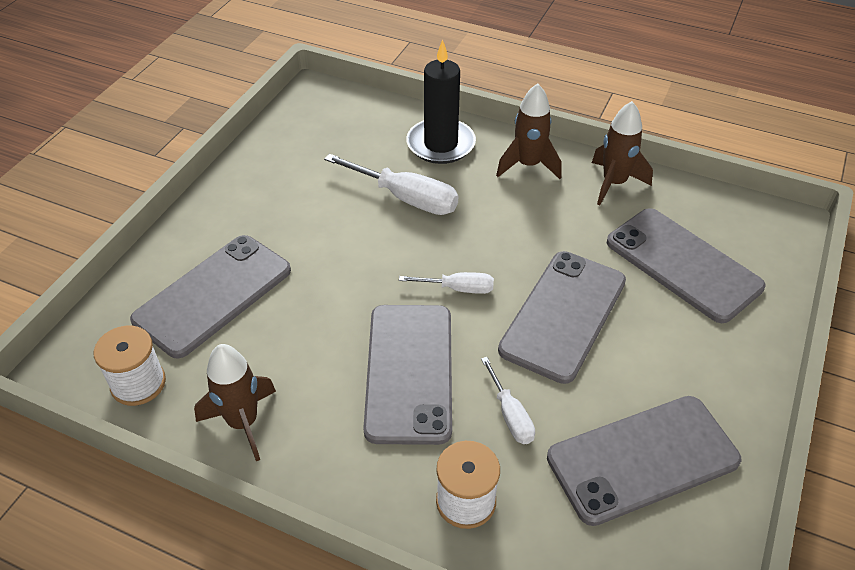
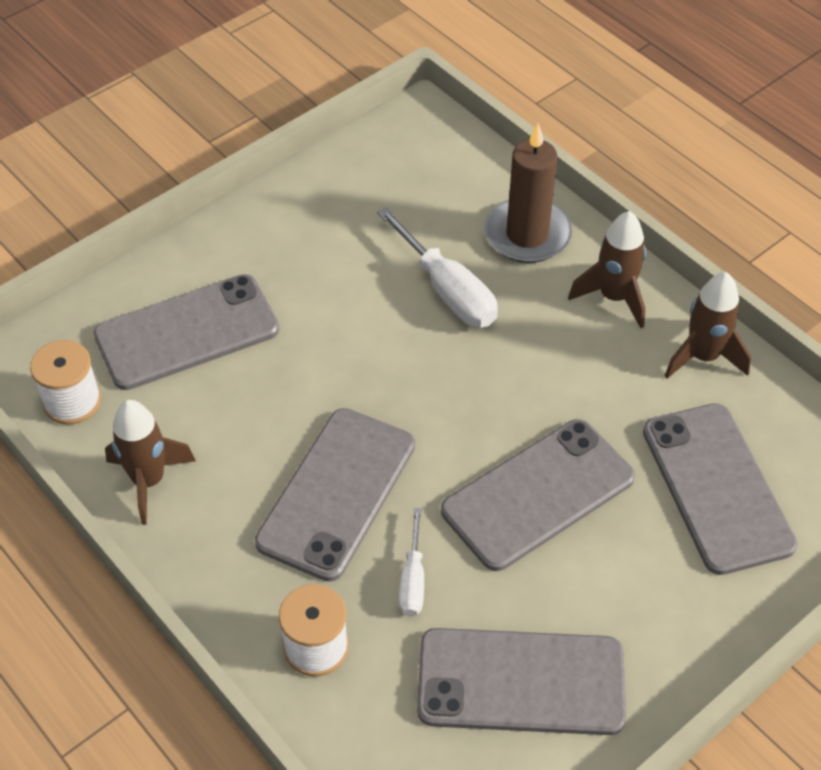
camera: 25 degrees right, 5 degrees up
(441, 144) = (527, 235): black candle -> brown candle
(457, 288) = (441, 420): white screwdriver -> none

